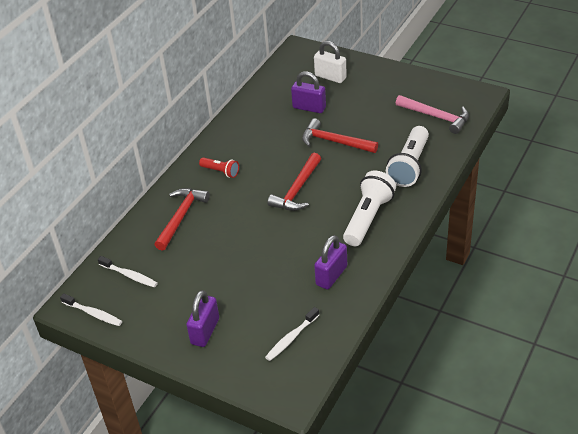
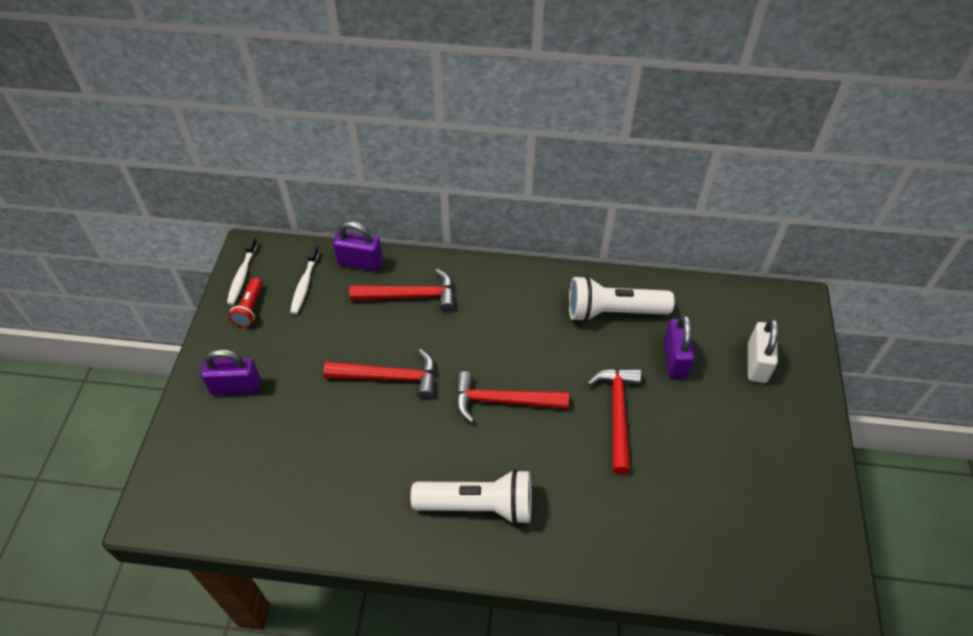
camera: 65 degrees right, 10 degrees up
(220, 172) = (504, 306): red flashlight -> red flashlight (250, 308)
(246, 242) = (389, 377): none -> red hammer
(291, 338) = (241, 481): white toothbrush -> none
(331, 275) = (357, 493): purple padlock -> purple padlock (360, 263)
(409, 166) = (608, 530): white flashlight -> white flashlight (613, 312)
(436, 117) = (740, 537): pink hammer -> none

